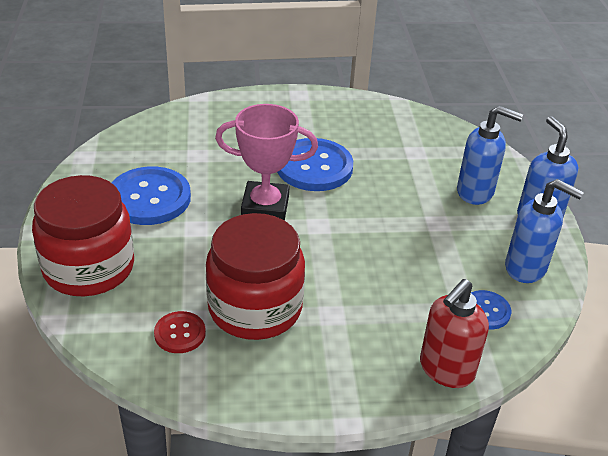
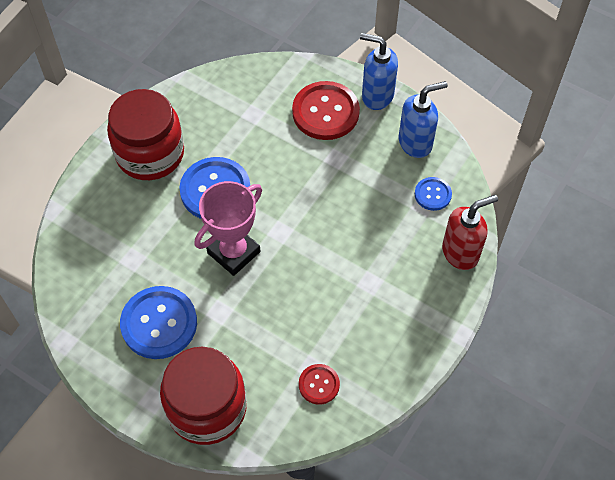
camera: 50 degrees left, 20 degrees up
(255, 308) = (330, 324): red jar -> red jar (150, 154)
(446, 370) = (460, 253): red soap dispenser -> red soap dispenser turned 105 degrees counterclockwise
(476, 192) = (325, 112): blue soap dispenser -> red button

